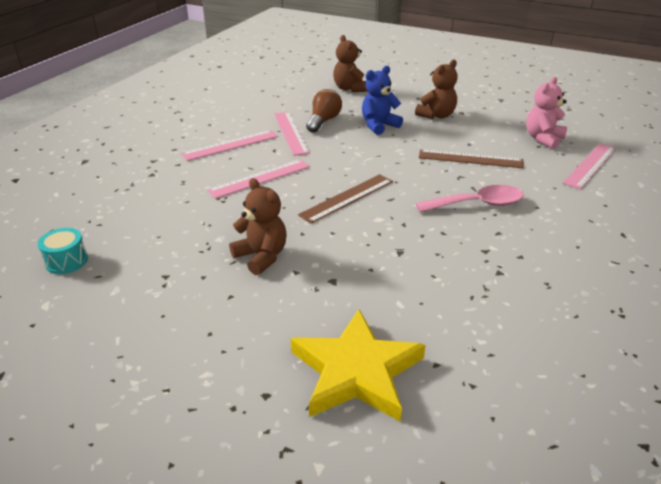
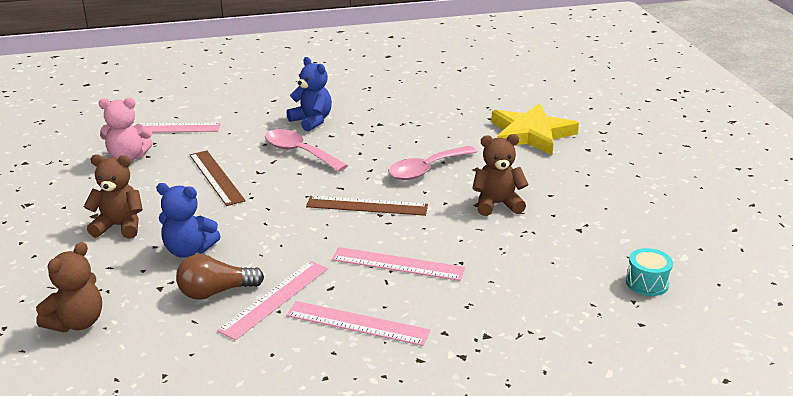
camera: 130 degrees left, 5 degrees down
(261, 257) = (497, 204): brown teddy bear -> brown teddy bear turned 75 degrees clockwise
(367, 251) = (426, 169): none -> pink spoon
(544, 235) = (312, 121): none -> blue teddy bear

